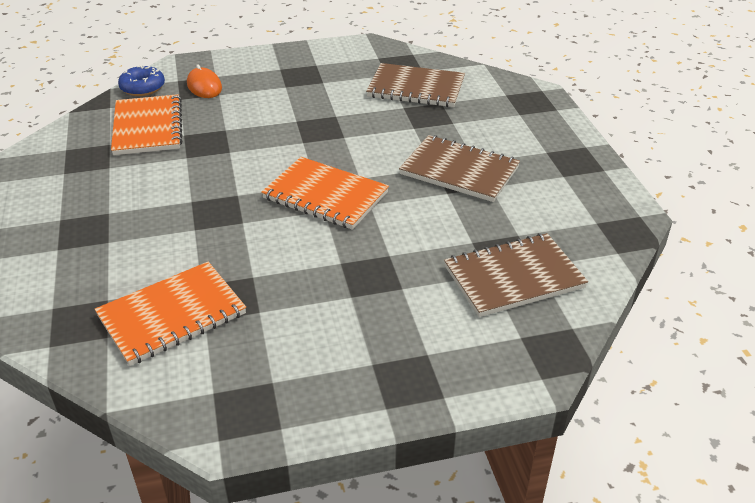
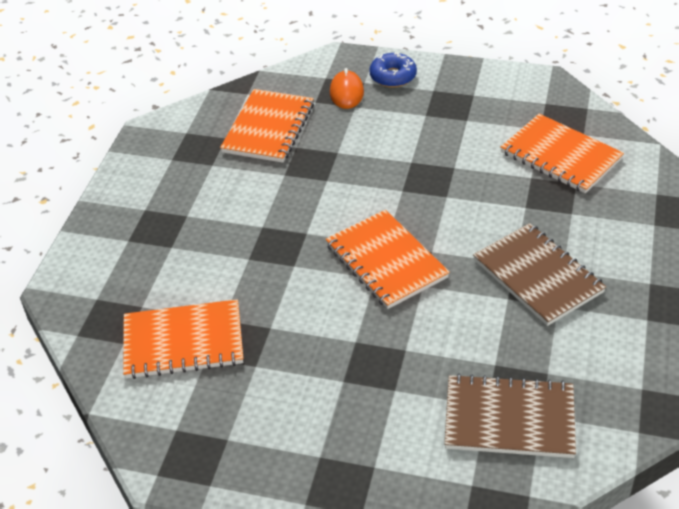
camera: 30 degrees right, 5 degrees up
(142, 88) = (288, 78): blue donut -> blue donut (393, 76)
(416, 88) = (560, 156): brown notebook -> orange notebook

